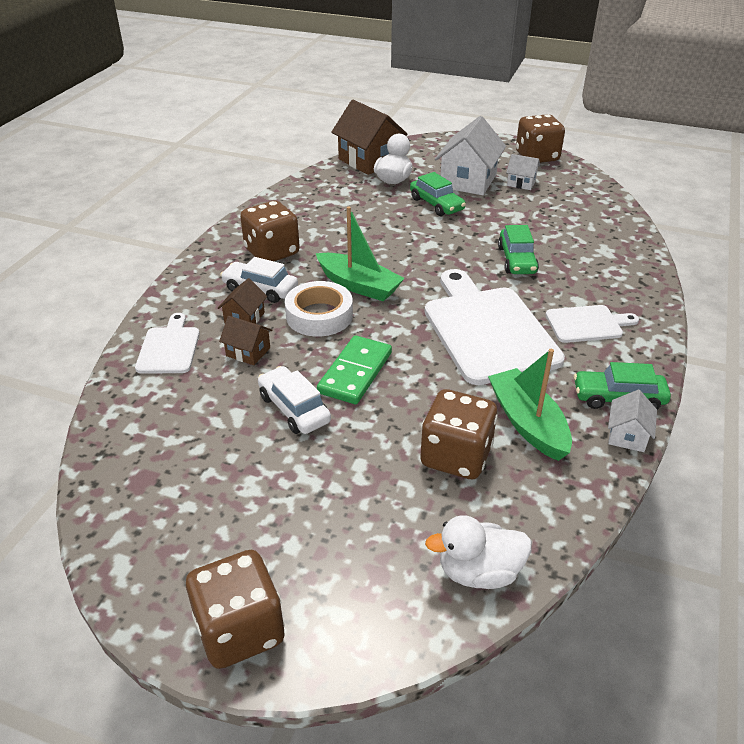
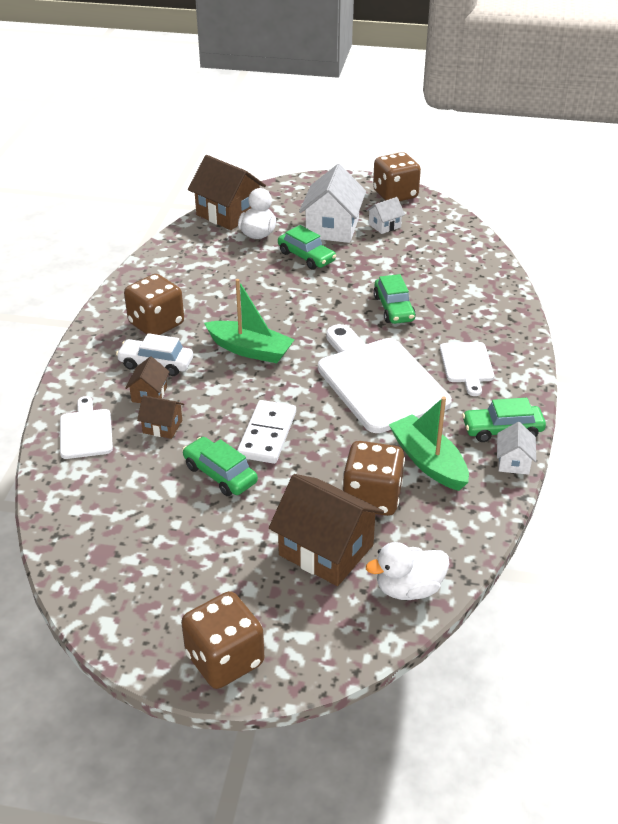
camera: 10 degrees left, 0 degrees up
(294, 409) = (220, 474): white car -> green car
(319, 316) = (220, 384): white tape -> none
(355, 372) = (267, 434): green domino -> white domino
(390, 510) = (326, 550): none -> brown house
(521, 183) = (384, 226): white house -> white house turned 45 degrees counterclockwise
(587, 324) = (467, 365): white cutting board -> white cutting board turned 105 degrees clockwise

